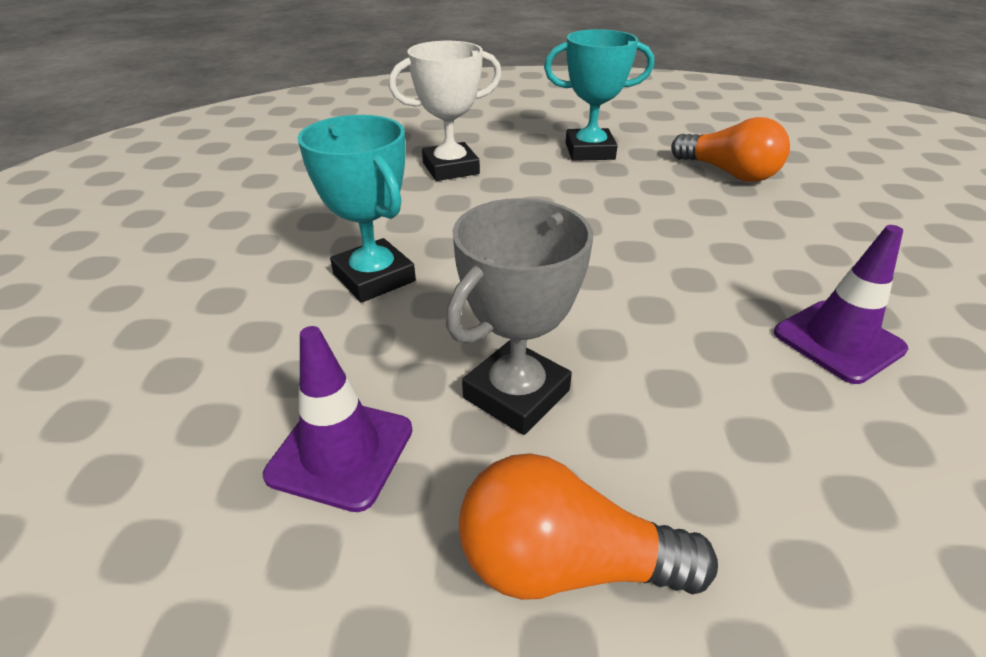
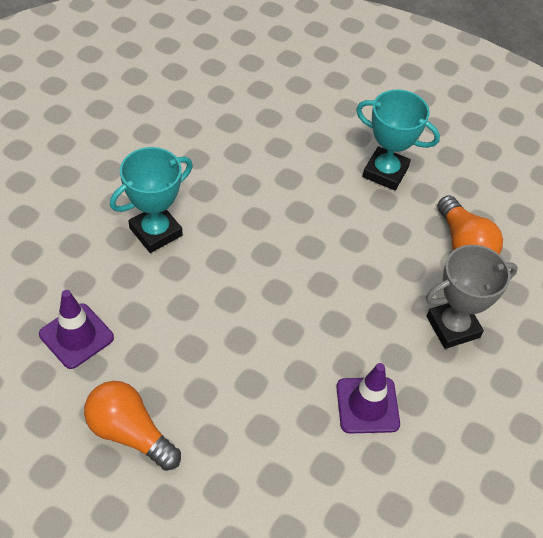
camera: 25 degrees right, 15 degrees up
(374, 278) = (155, 232): turquoise trophy -> turquoise trophy turned 60 degrees clockwise
(450, 168) = (270, 147): white trophy -> none
(516, 394) = (172, 347): grey trophy -> grey trophy (453, 327)

